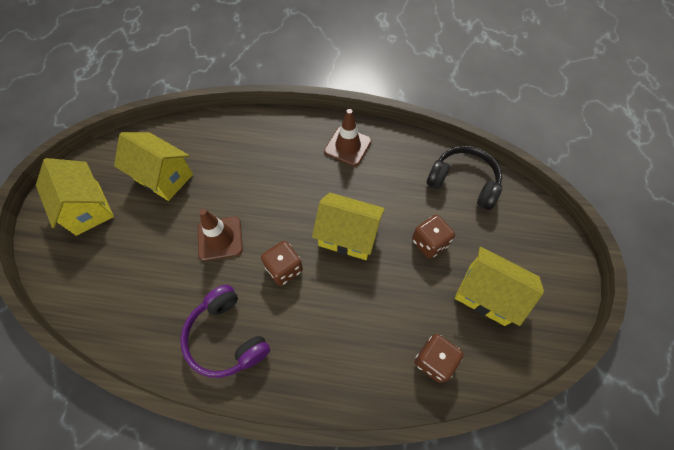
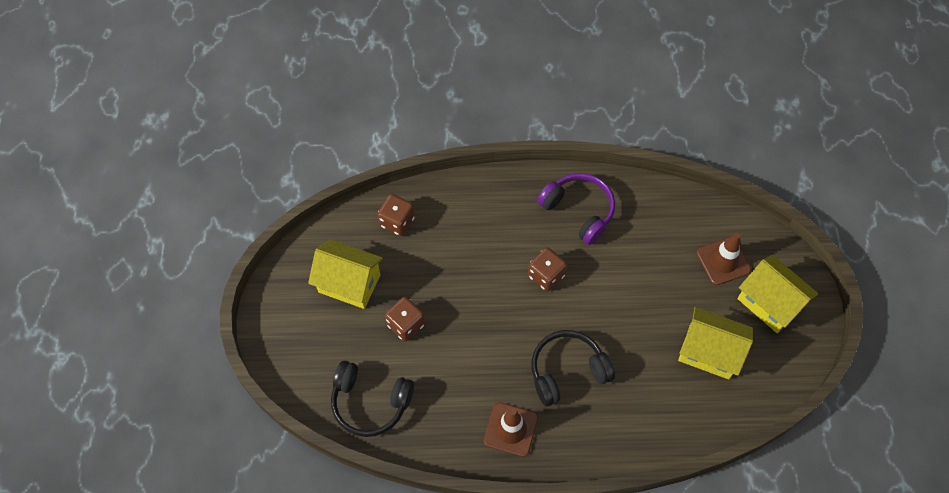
camera: 170 degrees right, 0 degrees up
(220, 238) = (619, 294): brown traffic cone -> brown traffic cone (723, 261)
(290, 180) = (567, 371): none -> black headphones
(348, 236) = (490, 318): yellow house -> none

